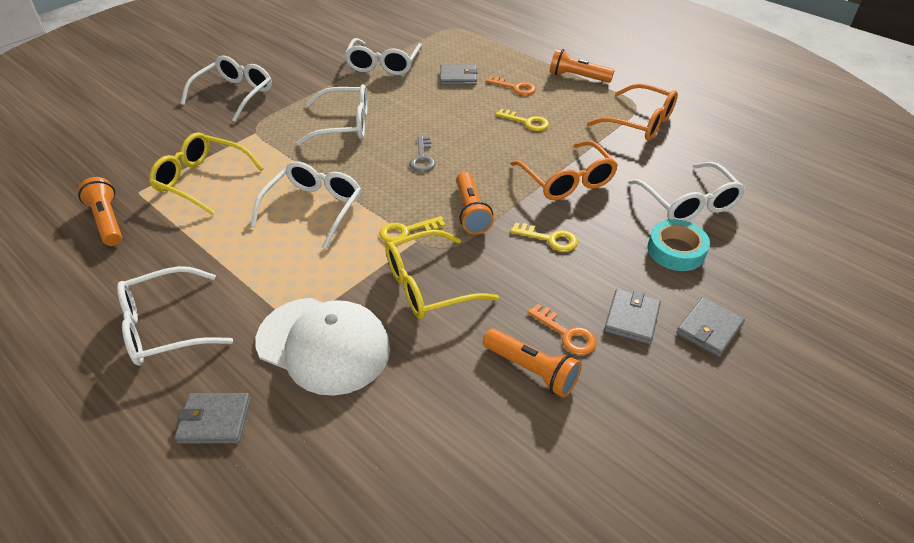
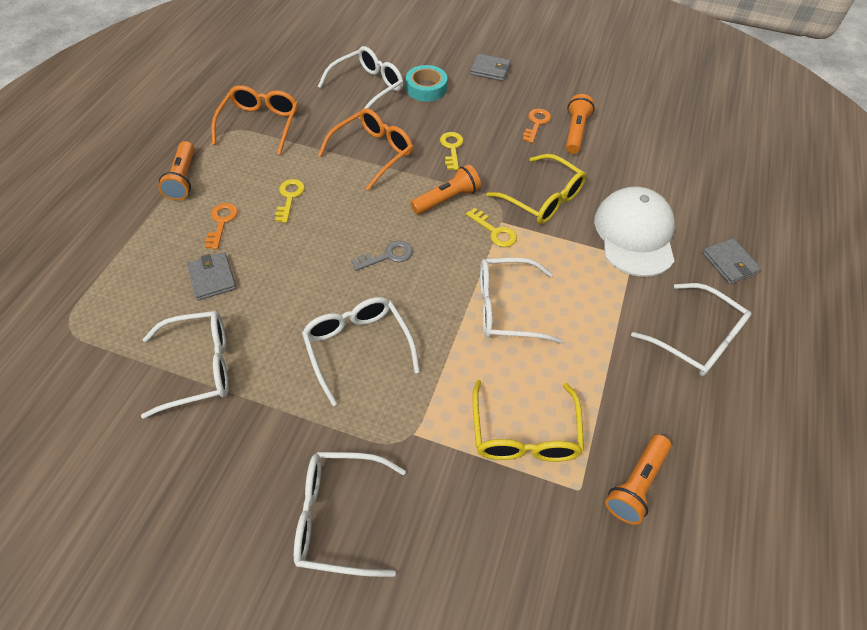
camera: 115 degrees left, 10 degrees up
(632, 318) = (503, 99): grey wallet -> none

